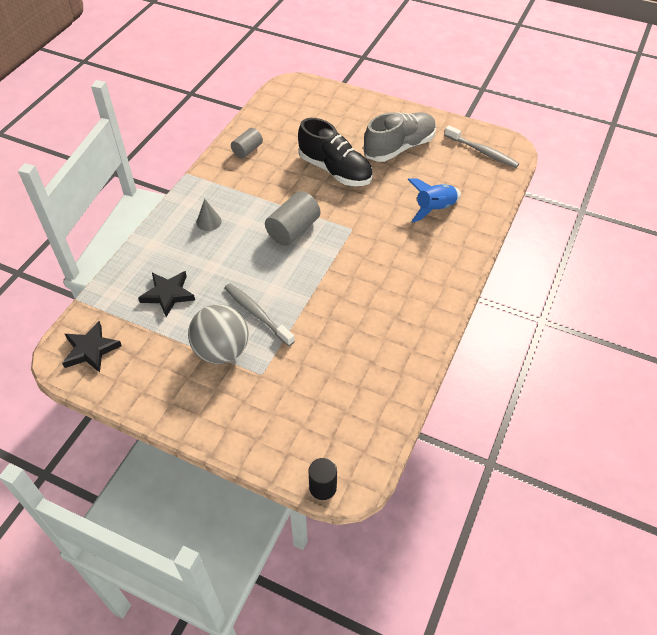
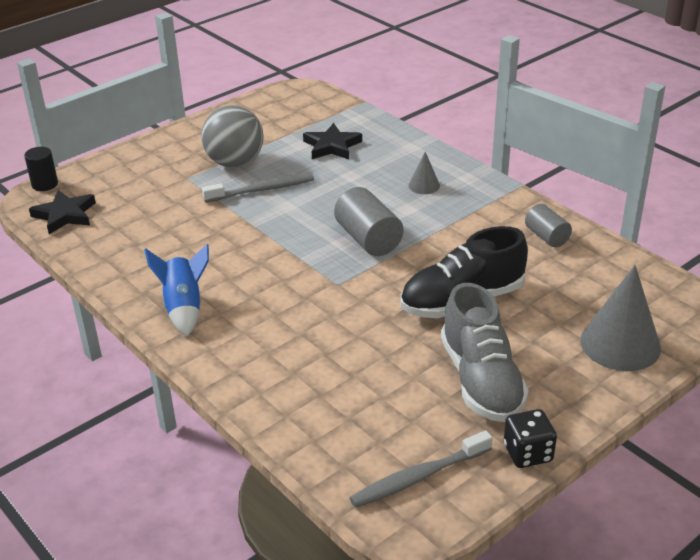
camera: 115 degrees right, 15 degrees down
(90, 350) = (297, 102): black star -> black star (65, 215)
(337, 107) = (620, 344): none -> grey cone
(434, 209) = (322, 370): blue rocket -> blue rocket (184, 308)
(439, 122) = (528, 453): none -> black dice

